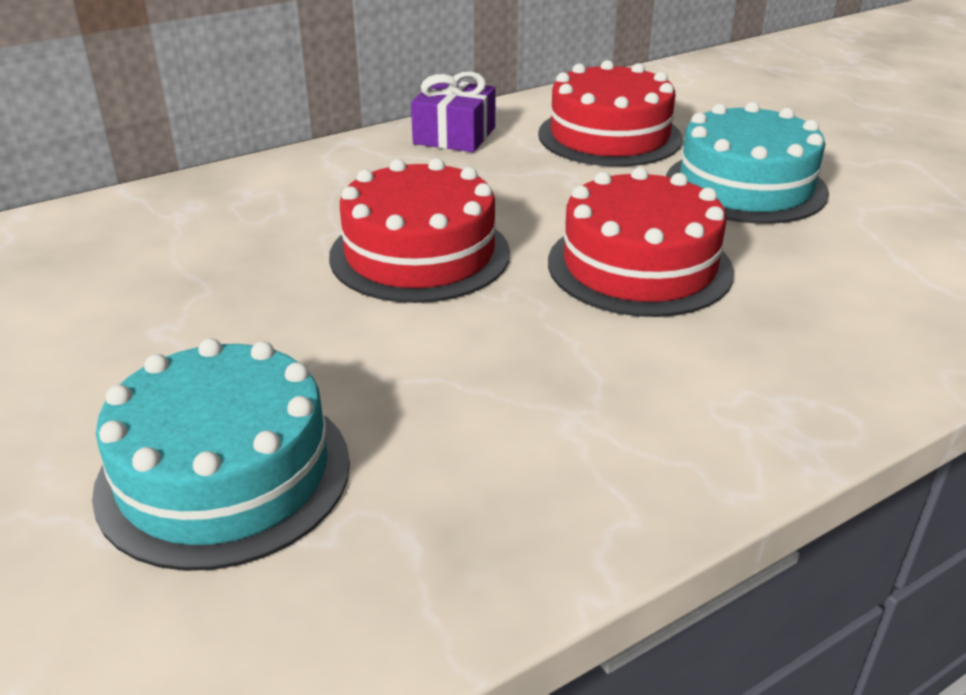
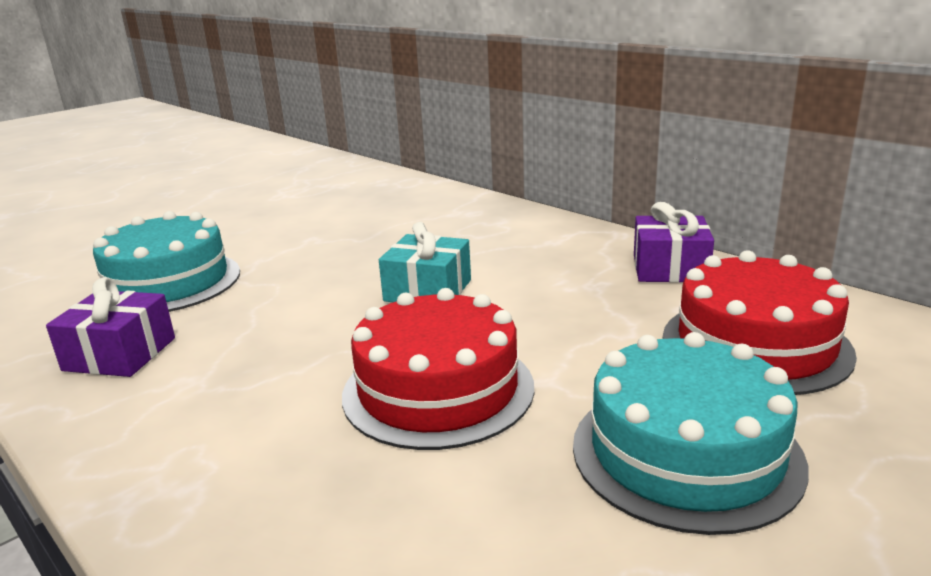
camera: 80 degrees right, 10 degrees down
(419, 254) = (428, 290): red cake -> turquoise gift
(474, 495) = (120, 354): none -> purple gift

